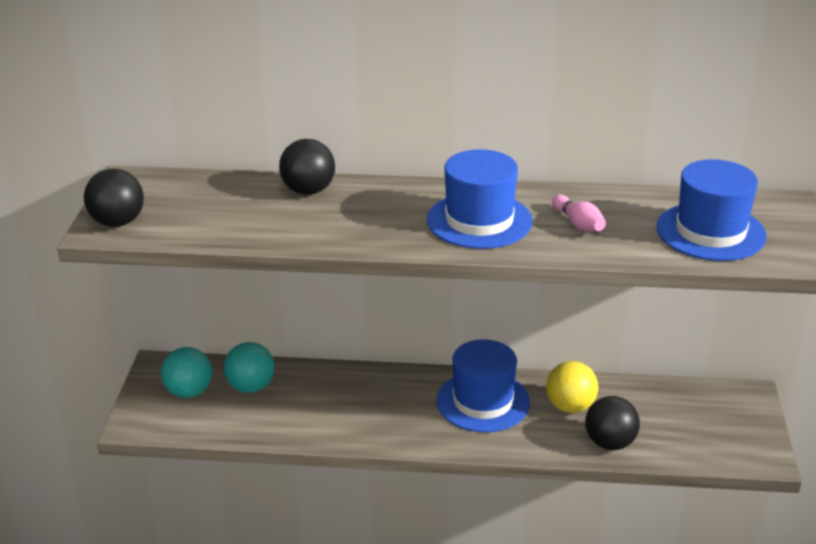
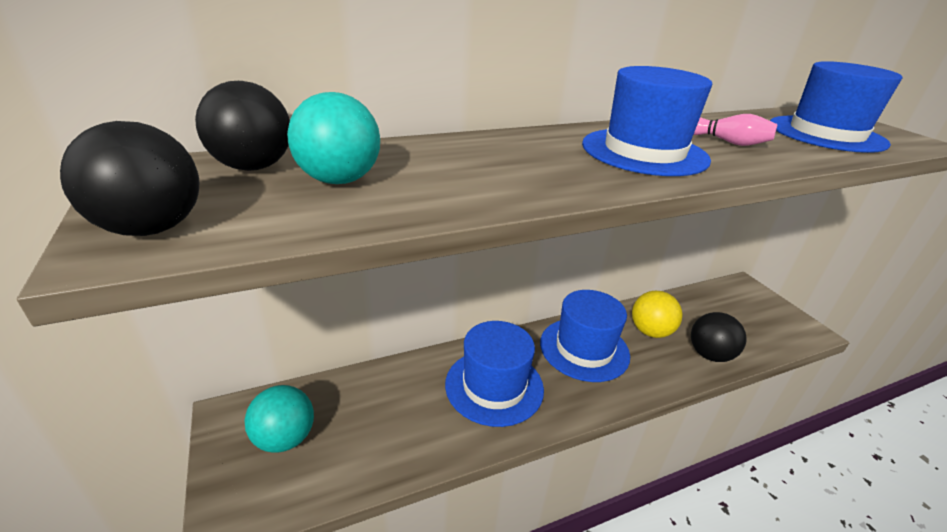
camera: 30 degrees left, 0 degrees up
(251, 387) = (356, 406): turquoise ball -> turquoise ball (339, 180)
(308, 191) = (426, 151): black ball -> black ball (253, 167)
(371, 405) = (494, 386): none -> blue hat

